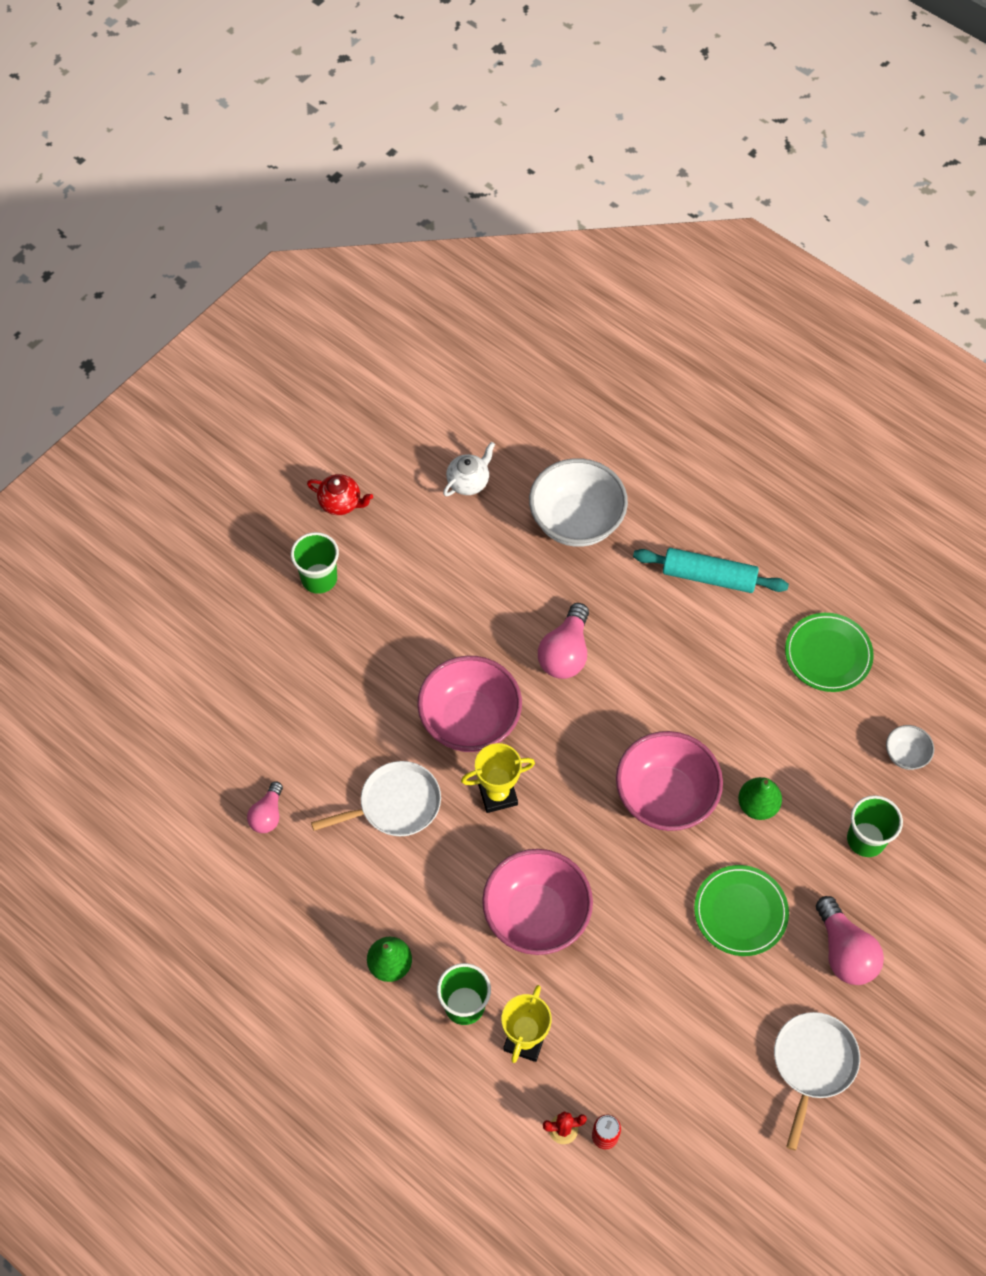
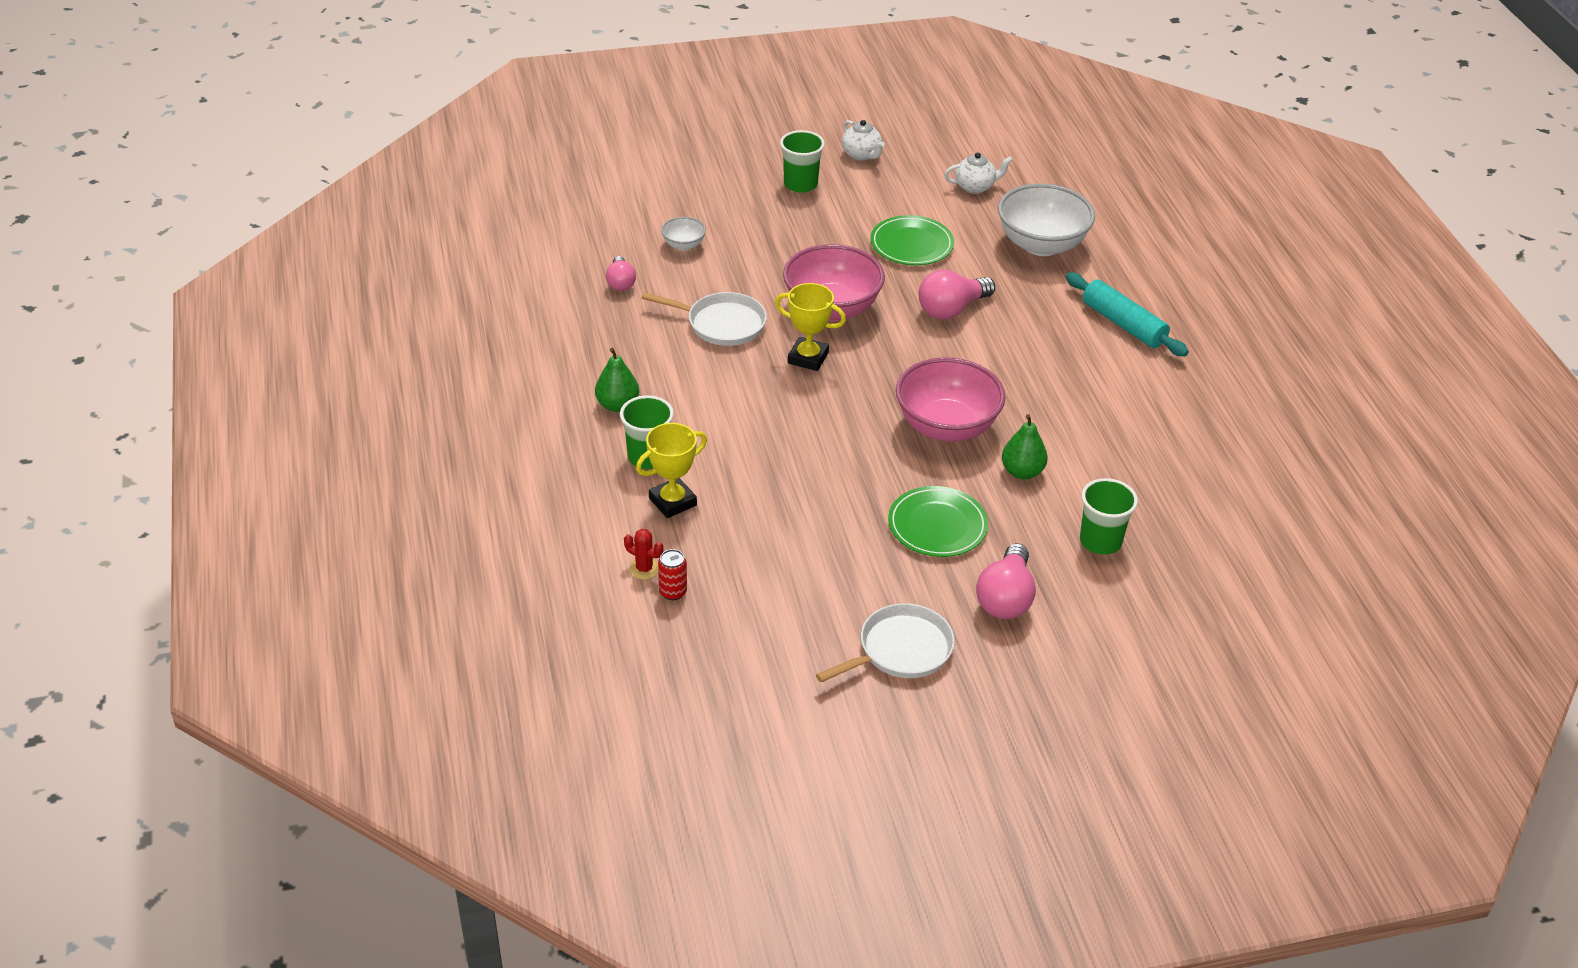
camera: 35 degrees right, 20 degrees down
(267, 814) = (620, 282): pink light bulb -> pink light bulb turned 60 degrees counterclockwise
(341, 503) = (861, 155): red teapot -> white teapot
(536, 915) = (762, 438): pink bowl -> none
(828, 654) = (1184, 416): green plate -> green plate (911, 244)
(906, 754) = (1194, 510): white bowl -> white bowl (683, 245)

